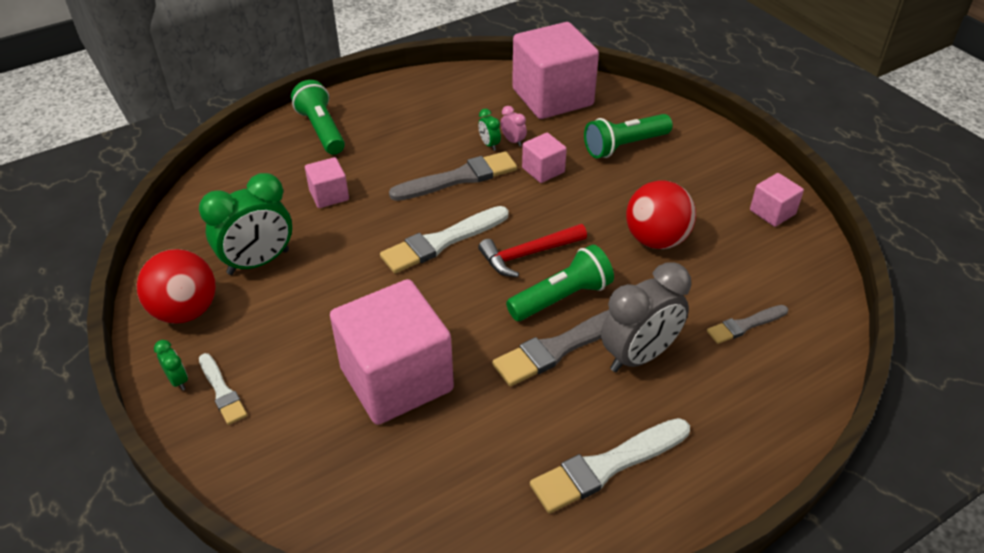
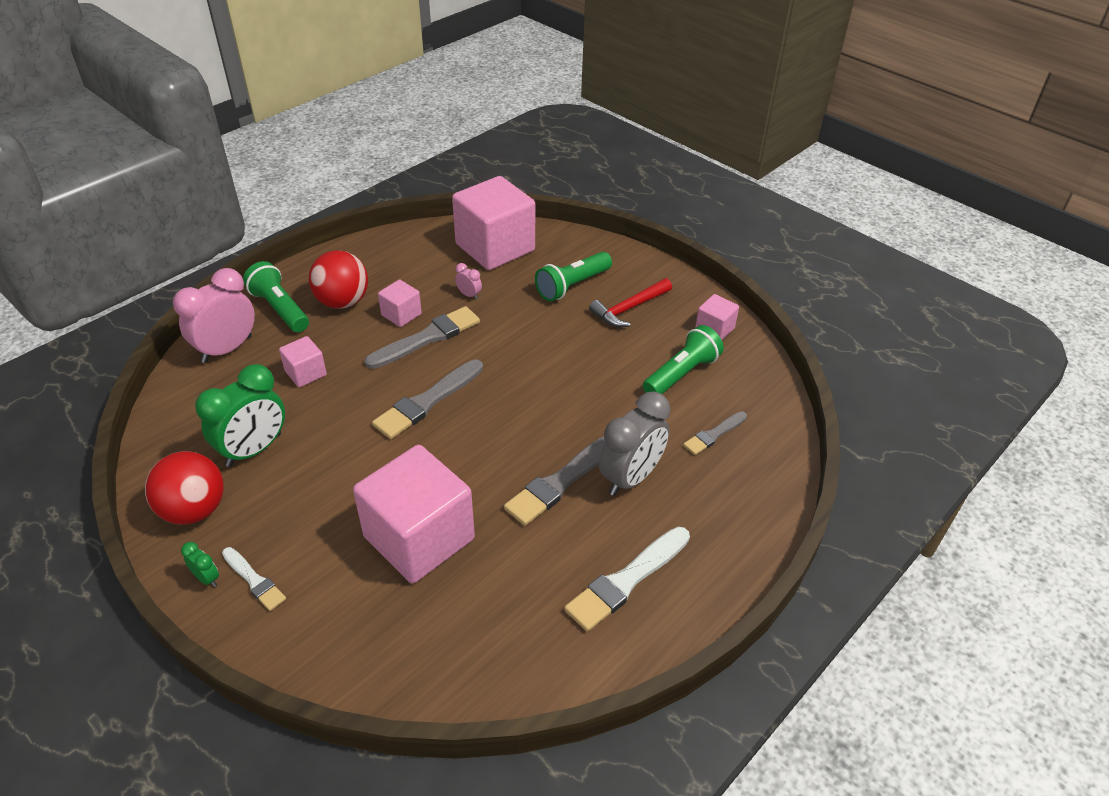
camera: 15 degrees left, 0 degrees up
(261, 161) = (227, 349): none -> pink clock
(442, 241) = (427, 401): white brush -> grey brush
(489, 144) = (447, 301): green clock -> none
(528, 254) = (510, 401): red hammer -> red hammer (629, 309)
(543, 170) = (504, 319): pink cube -> pink cube (401, 314)
(561, 298) = (550, 436): green flashlight -> green flashlight (681, 374)
(656, 240) = (621, 369): red ball -> red ball (343, 302)

